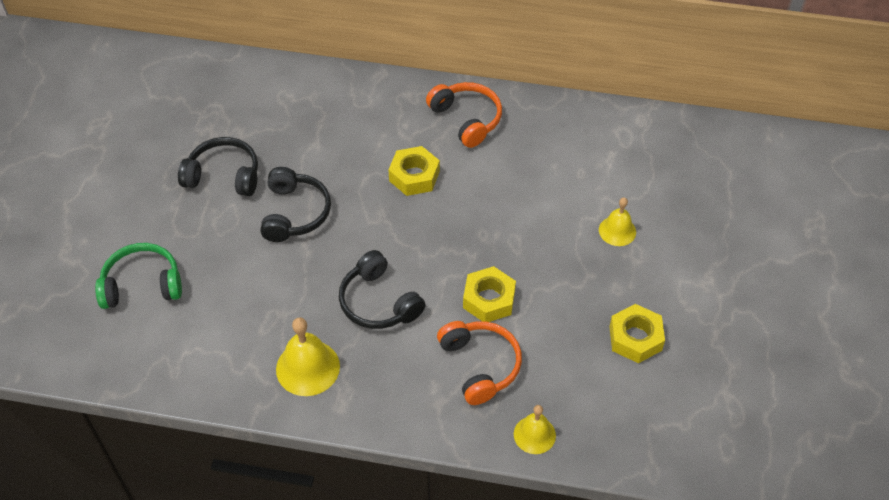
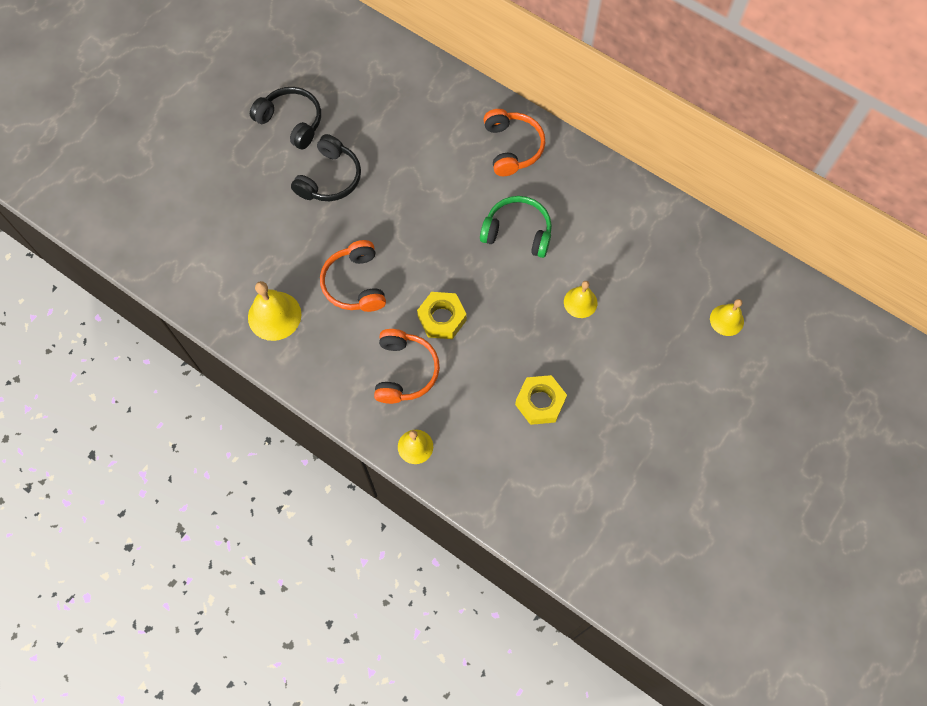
camera: 25 degrees right, 15 degrees up
(142, 285) = (186, 193): green headphones -> green headphones (517, 232)
(378, 302) = (355, 284): black headphones -> orange headphones
(414, 176) = (441, 183): yellow nut -> none
(763, 193) = (726, 320): none -> yellow bell

